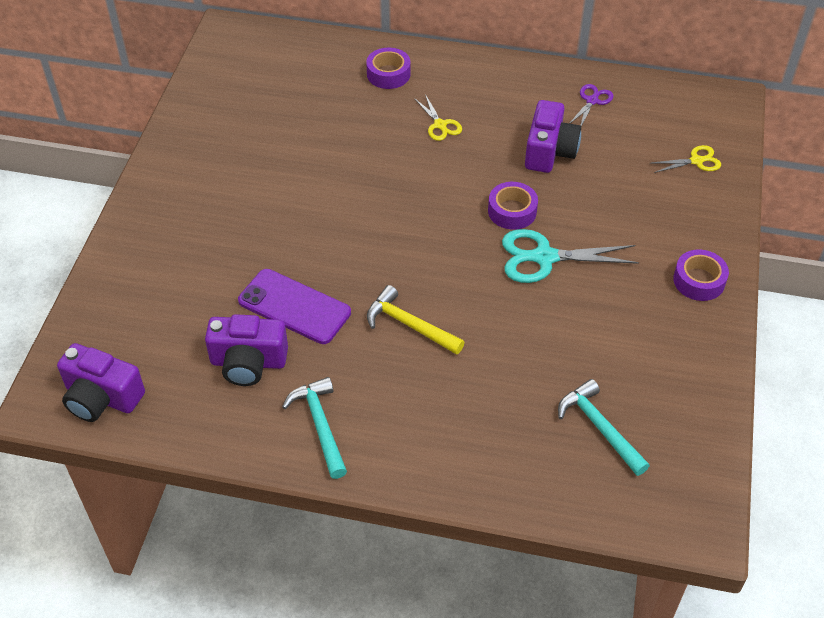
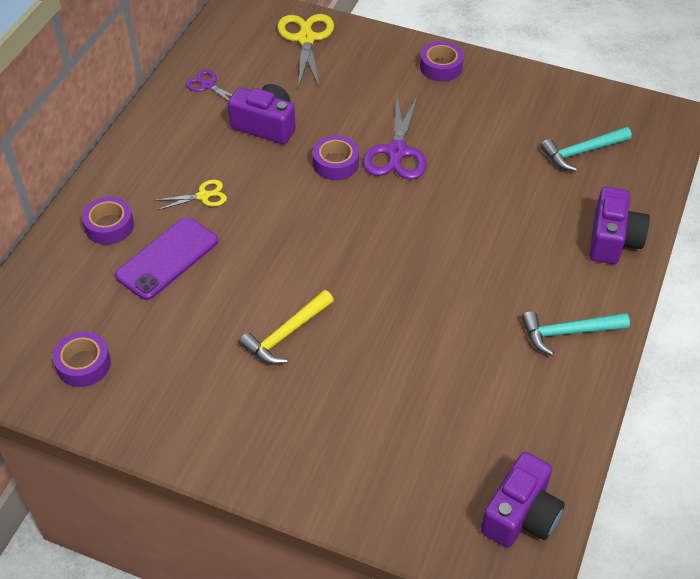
camera: 80 degrees left, 0 degrees up
(237, 91) = (83, 364): none -> purple tape
(248, 362) = (489, 382): purple camera -> purple camera (613, 240)
(294, 306) = (424, 339): purple phone -> purple phone (167, 258)
(409, 325) = (460, 254): yellow hammer -> yellow hammer (286, 334)
(544, 257) = (397, 152): turquoise scissors -> purple scissors
(696, 161) = (306, 39): yellow scissors -> yellow scissors, size x1.80

